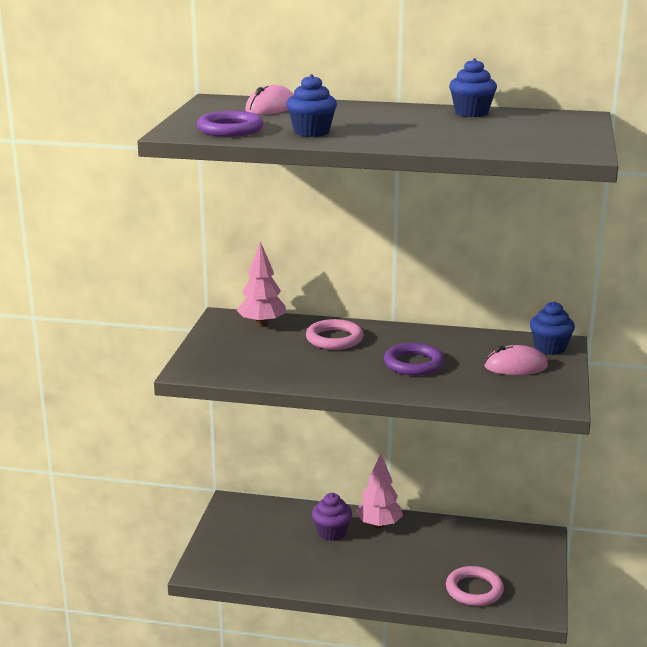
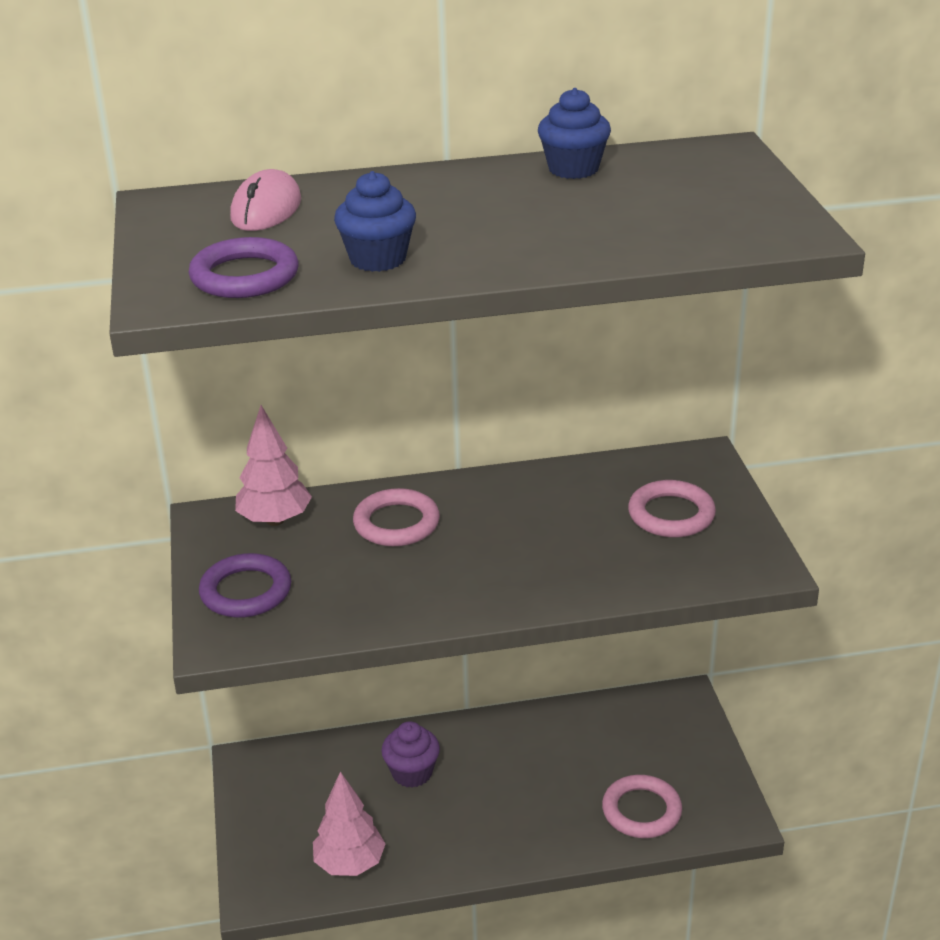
camera: 20 degrees left, 10 degrees up
(379, 525) = (469, 741): pink tree -> pink tree (350, 863)
(413, 364) = (534, 544): purple ring -> purple ring (246, 591)
(515, 366) = (671, 514): pink mouse -> pink ring
(550, 348) = (695, 470): blue cupcake -> none

